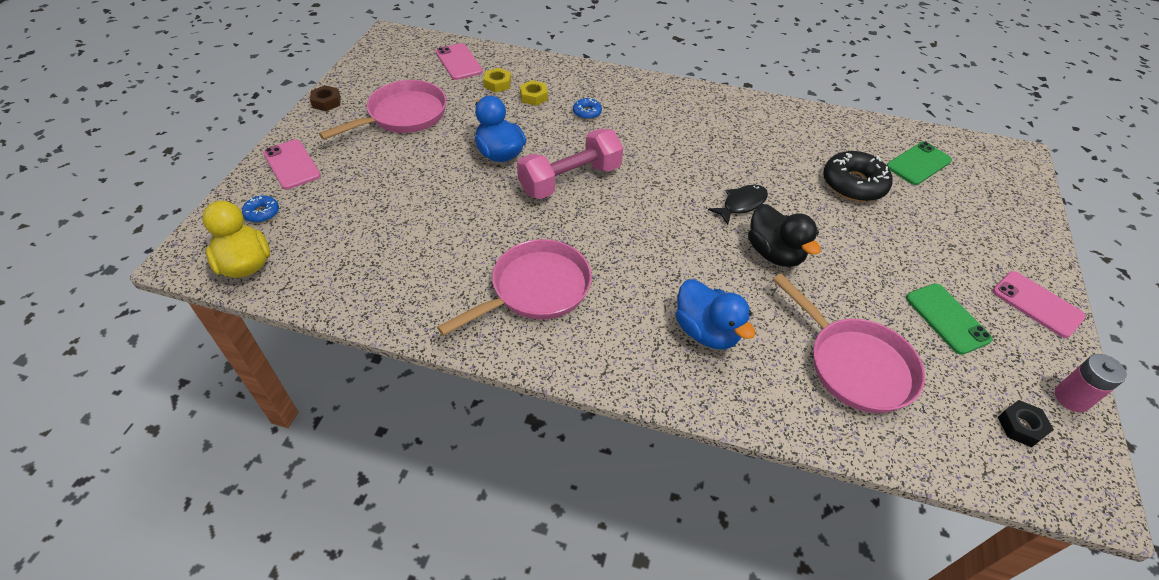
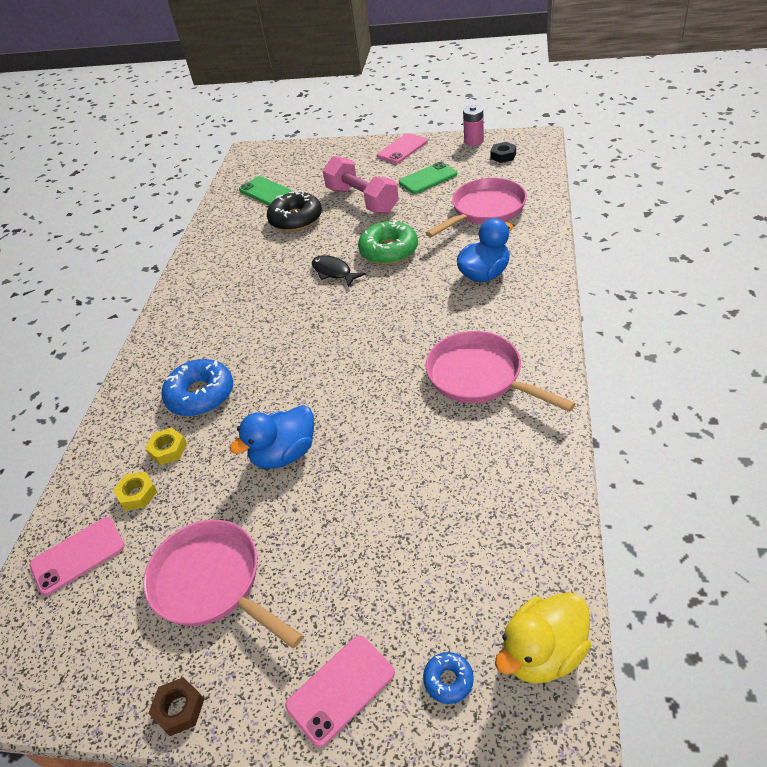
camera: 90 degrees left, 5 degrees down
(570, 180) = (321, 385): pink dumbbell -> pink dumbbell (362, 200)
(587, 112) = (200, 395): blue donut -> blue donut, size x2.05
(774, 253) = (389, 250): black duck -> green donut

